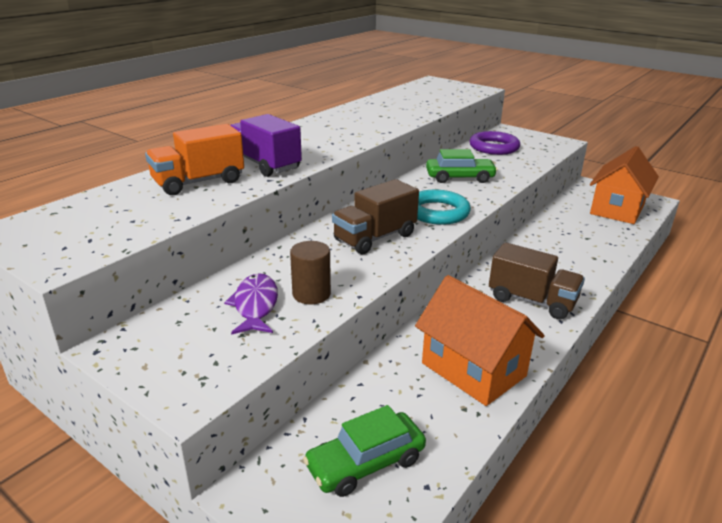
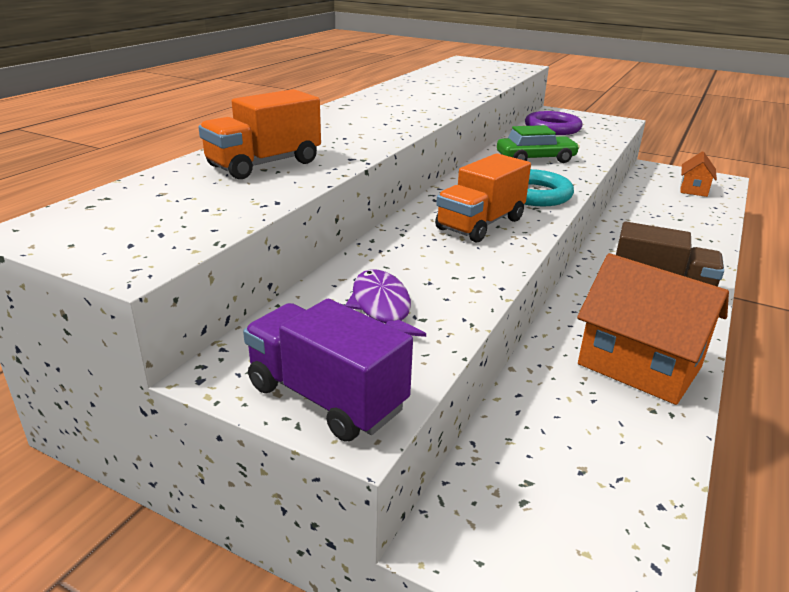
camera: 10 degrees left, 0 degrees up
(265, 164) = (334, 143): purple truck -> purple truck (326, 397)
(311, 294) = (443, 290): brown cylinder -> none
(365, 463) = (574, 487): green car -> none
(375, 238) = (480, 224): brown truck -> orange truck
(617, 209) = (693, 189): orange house -> orange house, size x0.54

